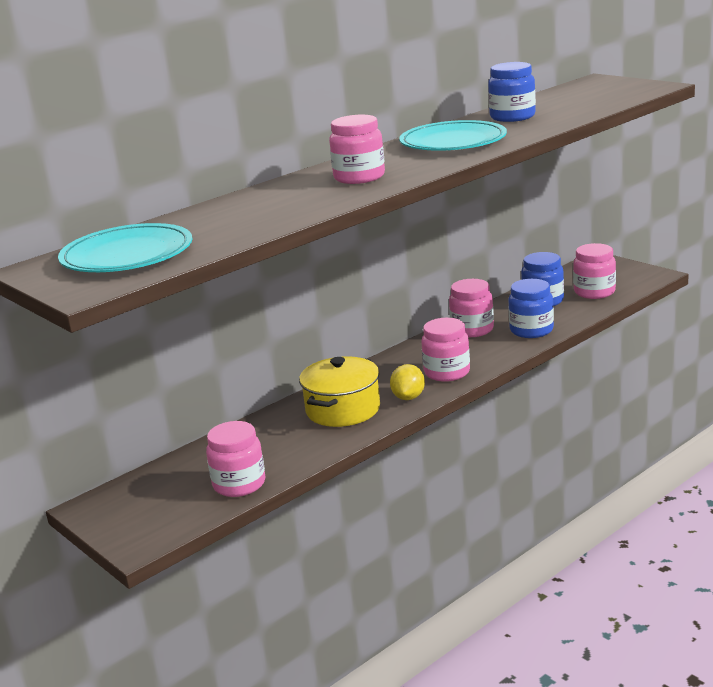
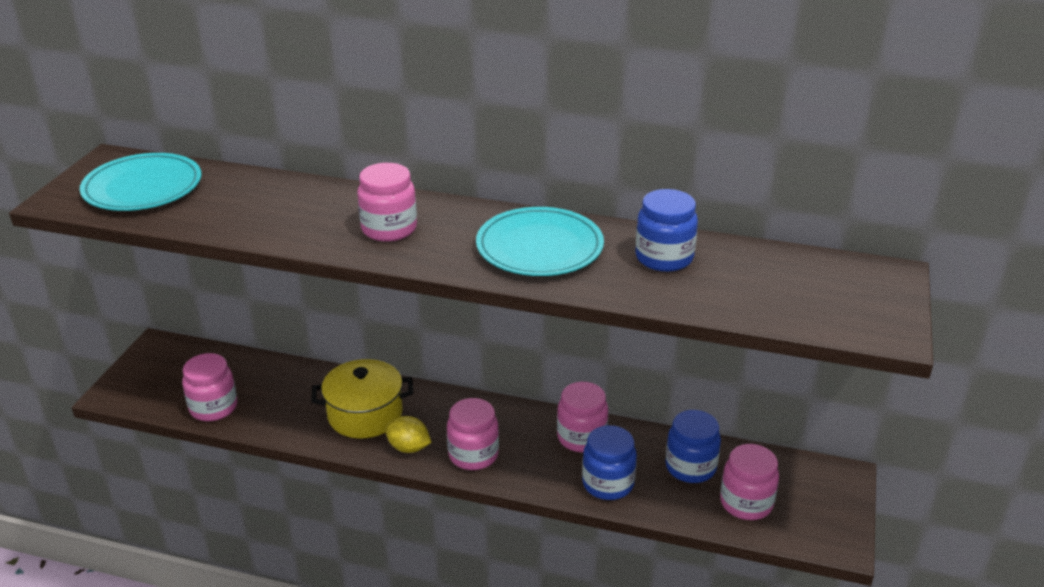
camera: 55 degrees right, 10 degrees up
(408, 397) = (408, 447): yellow lemon -> yellow lemon turned 45 degrees clockwise

